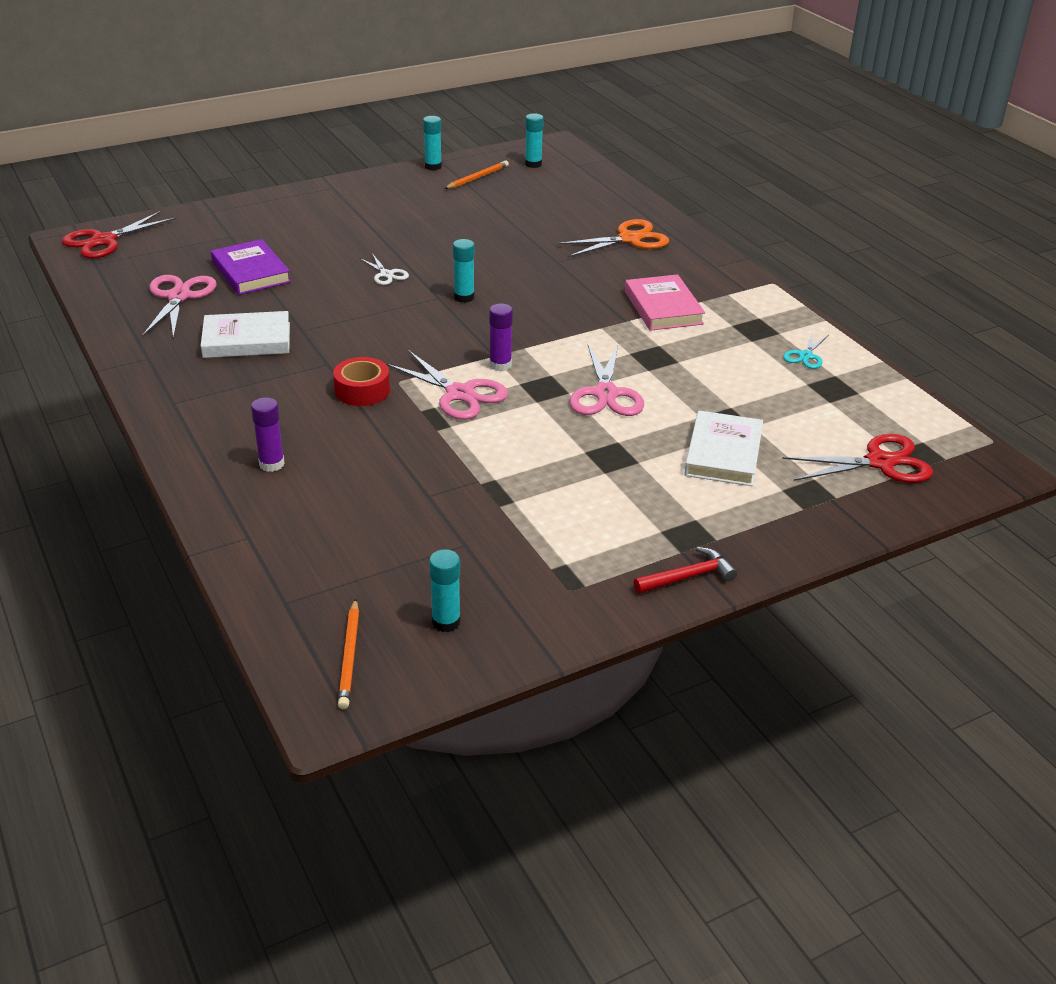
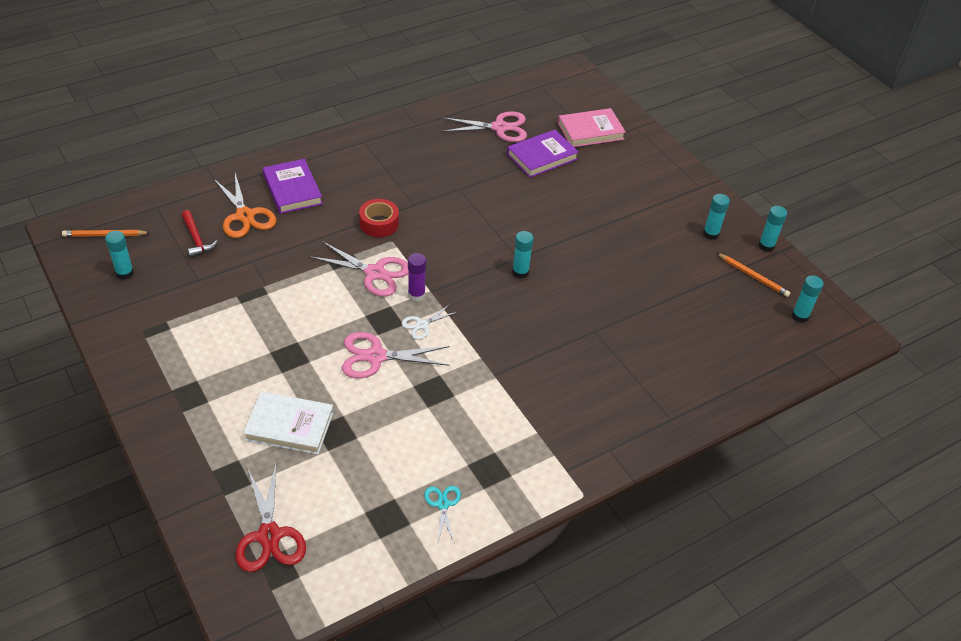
camera: 85 degrees right, 10 degrees up
(104, 241) = (575, 85): red scissors -> none
(247, 340) = (443, 164): white book -> none
(271, 464) = (292, 189): purple glue stick -> purple book
(386, 274) = (551, 227): white scissors -> white scissors (422, 325)
(411, 190) = (710, 234): none -> turquoise glue stick
(460, 394) = (375, 273): pink scissors -> pink scissors turned 105 degrees counterclockwise
(629, 239) = (652, 385): orange scissors -> orange scissors (245, 216)
(663, 307) = (520, 403): pink book -> pink book (590, 131)
(688, 577) = (144, 392): red hammer -> red hammer (196, 239)
(805, 356) = (443, 504): turquoise scissors -> turquoise scissors turned 60 degrees clockwise

